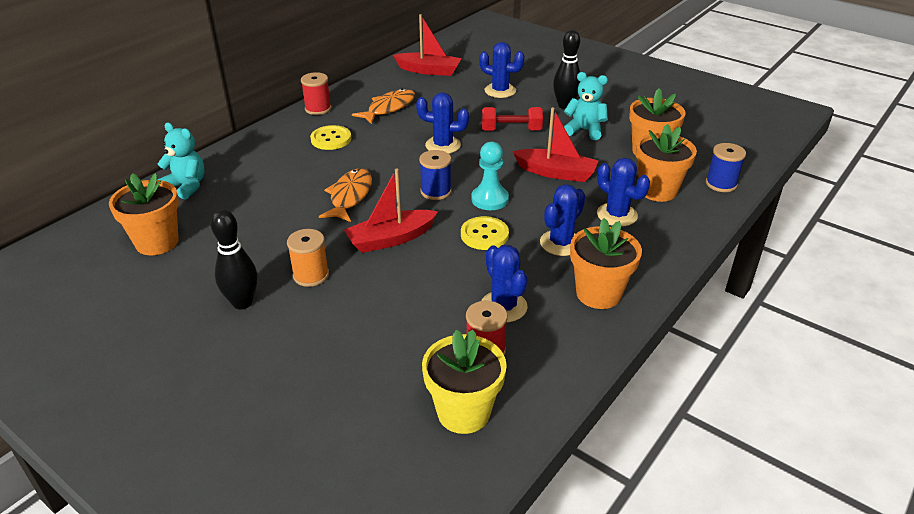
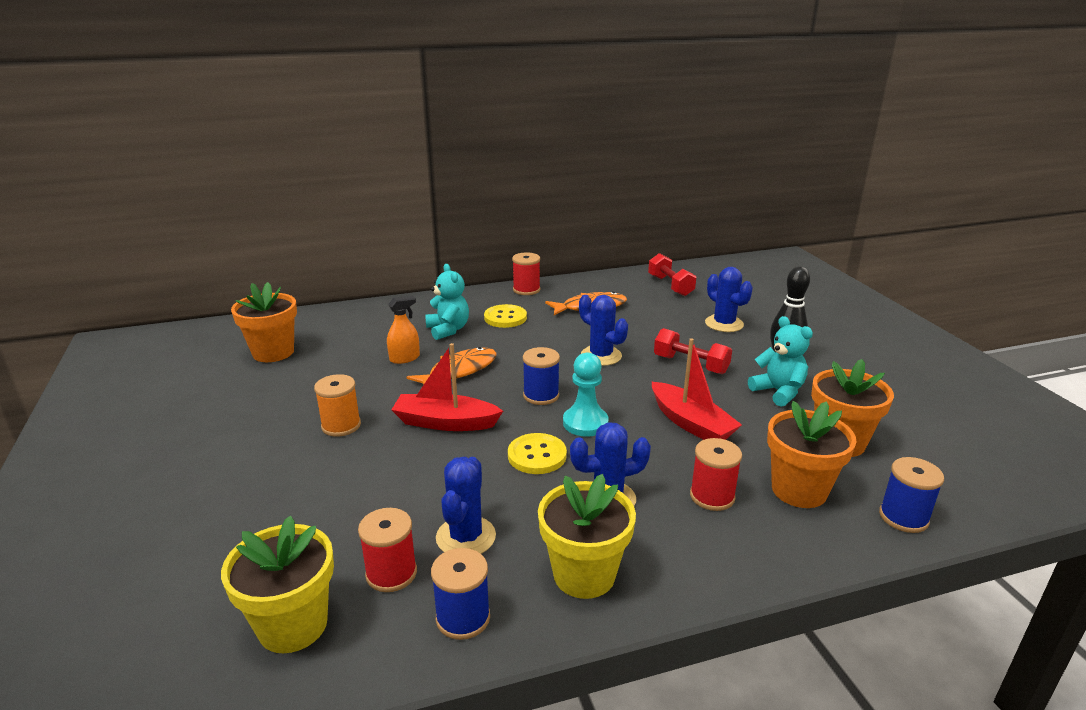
camera: 35 degrees right, 10 degrees down
(187, 186) = (348, 318): turquoise teddy bear -> turquoise teddy bear (448, 330)
(242, 303) = (264, 425): black bowling pin -> none
(290, 203) = (404, 358): none -> orange spray bottle
(429, 70) = (670, 286): red boat -> red dumbbell
(560, 352) = (463, 618): none -> blue spool
(598, 293) = (584, 575): orange flower pot -> yellow flower pot
(617, 215) = (712, 496): blue cactus -> red spool

